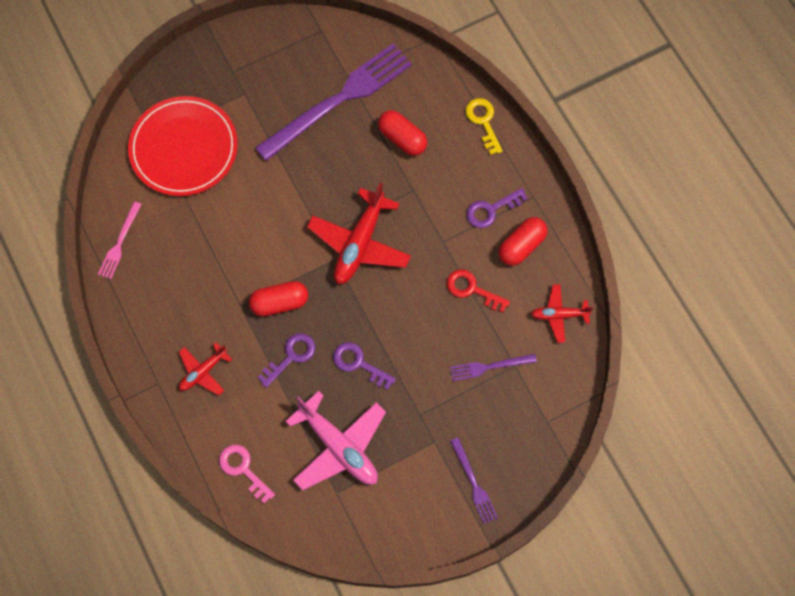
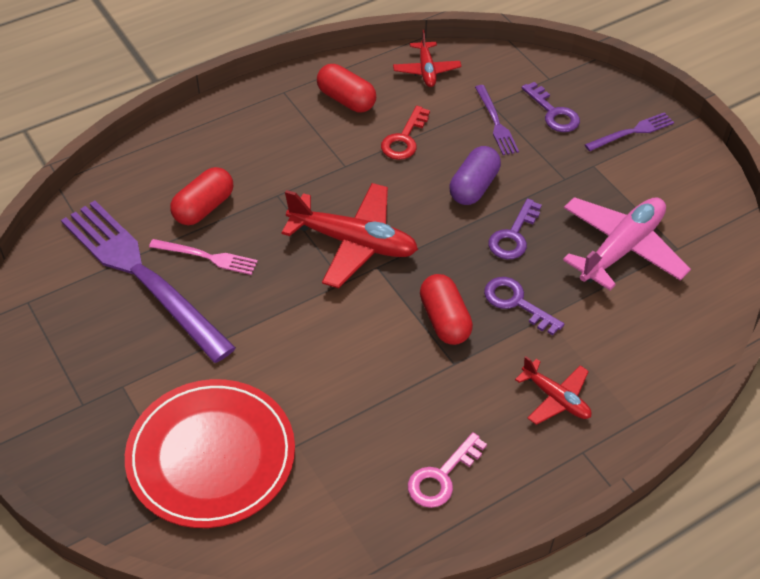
camera: 95 degrees left, 20 degrees down
(119, 243) = (372, 527): pink fork -> pink fork (207, 257)
(243, 469) = (676, 342): pink key -> pink key (442, 476)
(413, 339) = (473, 187): none -> purple capsule
(483, 122) = (183, 134): yellow key -> none
(491, 210) = (301, 125): purple key -> purple key (553, 113)

